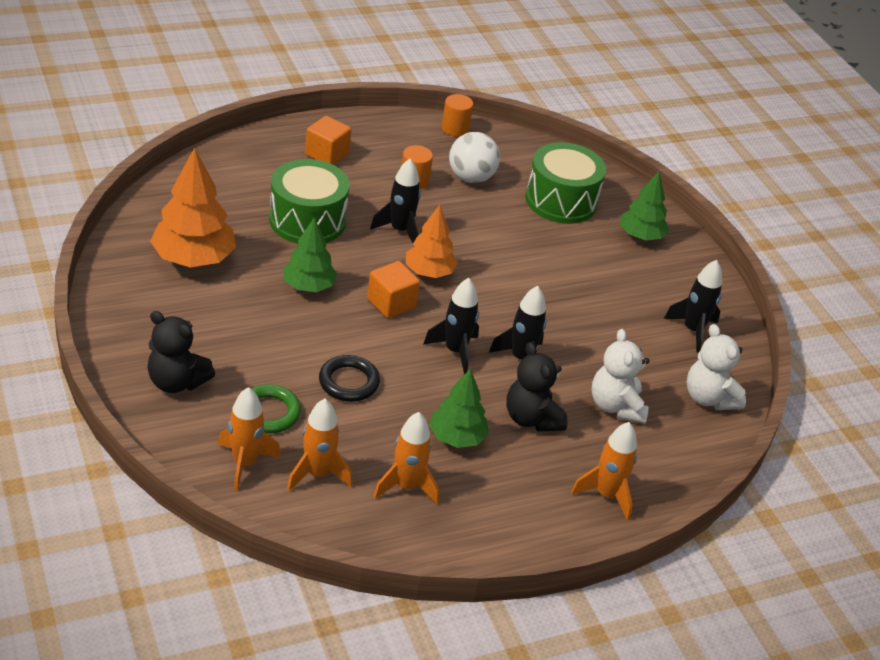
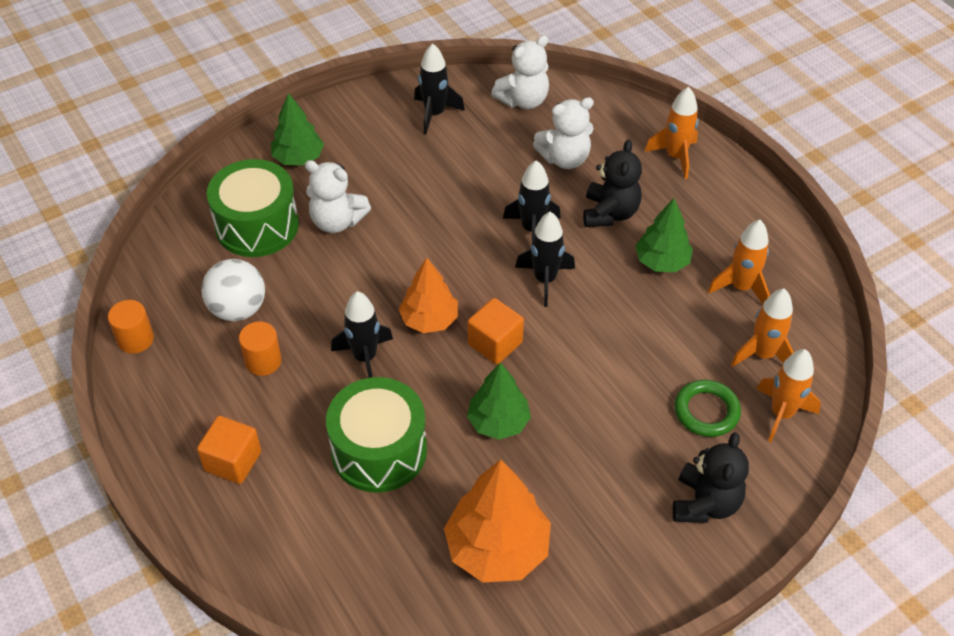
camera: 95 degrees left, 10 degrees up
(349, 382) = (631, 355): black ring -> none
(531, 418) = (610, 213): black teddy bear -> black teddy bear turned 45 degrees counterclockwise
(557, 243) = (337, 221): none -> white teddy bear

